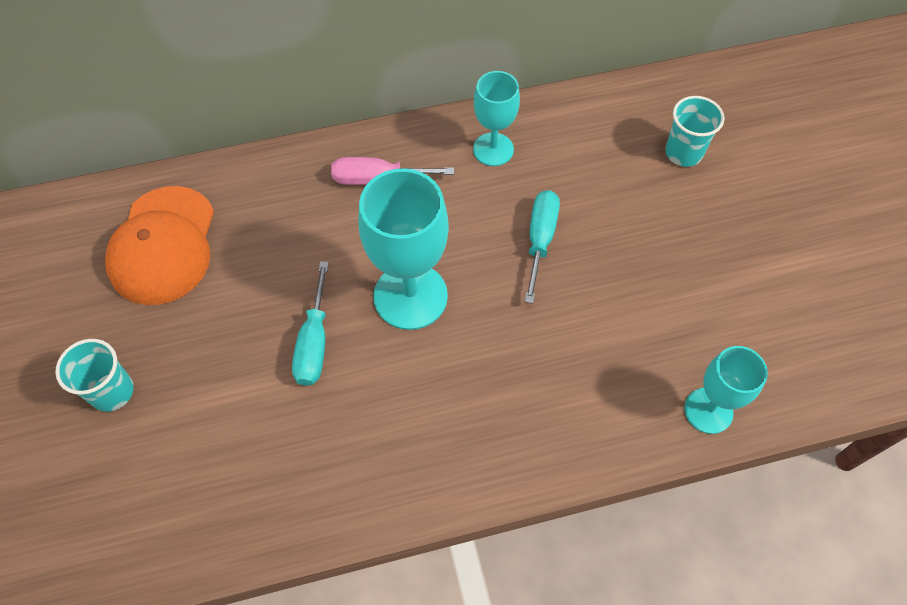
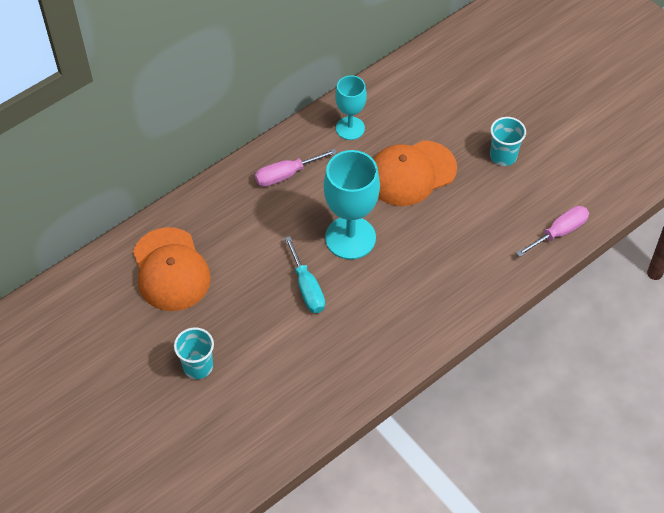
camera: 25 degrees left, 5 degrees down
(540, 240) = (411, 173): turquoise screwdriver -> orange cap
(683, 153) = (470, 86): turquoise cup -> turquoise cup (503, 156)
(708, 410) = (559, 232): turquoise goblet -> pink screwdriver

